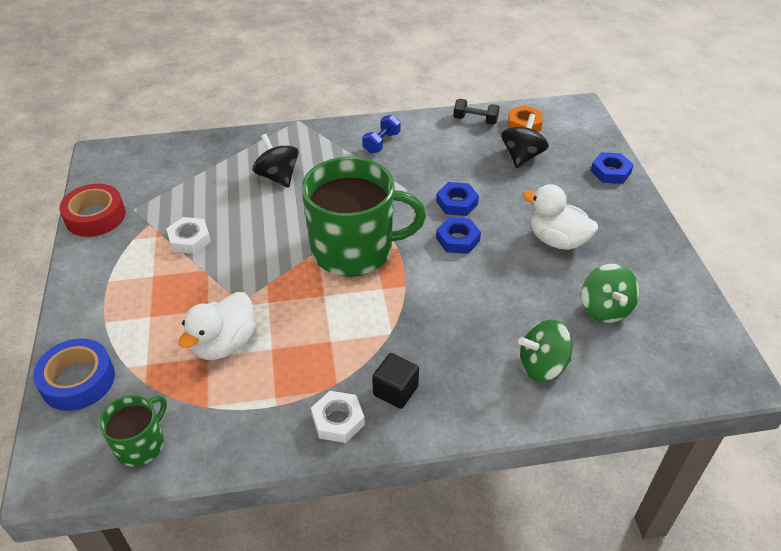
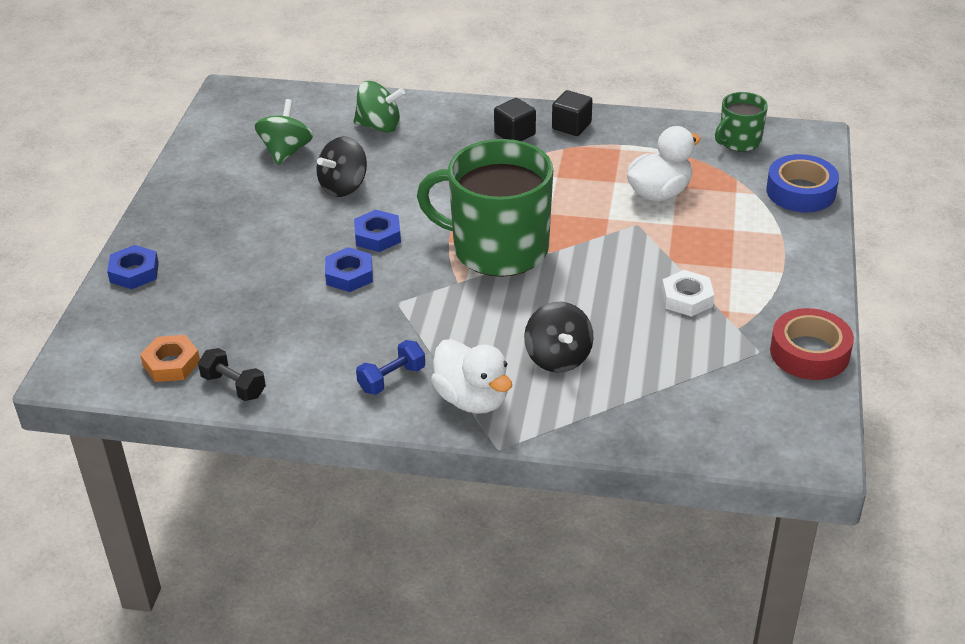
camera: 160 degrees left, 5 degrees down
(338, 420) = (571, 126): white nut -> black cube
(522, 156) = (220, 316): black spinning top -> black spinning top (343, 186)
(557, 240) = (273, 214): white duck -> white duck (472, 399)

